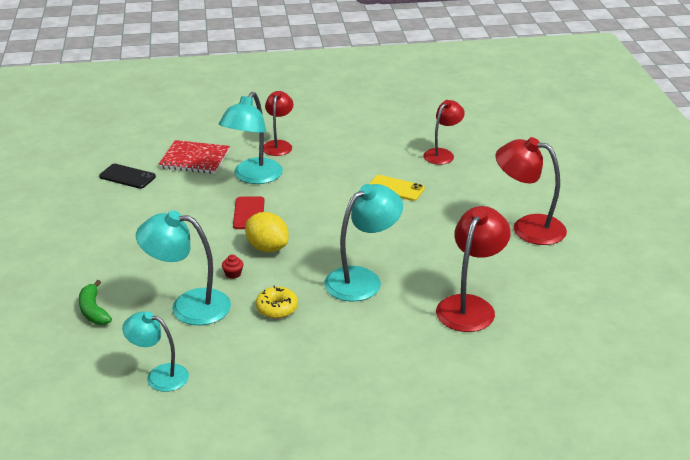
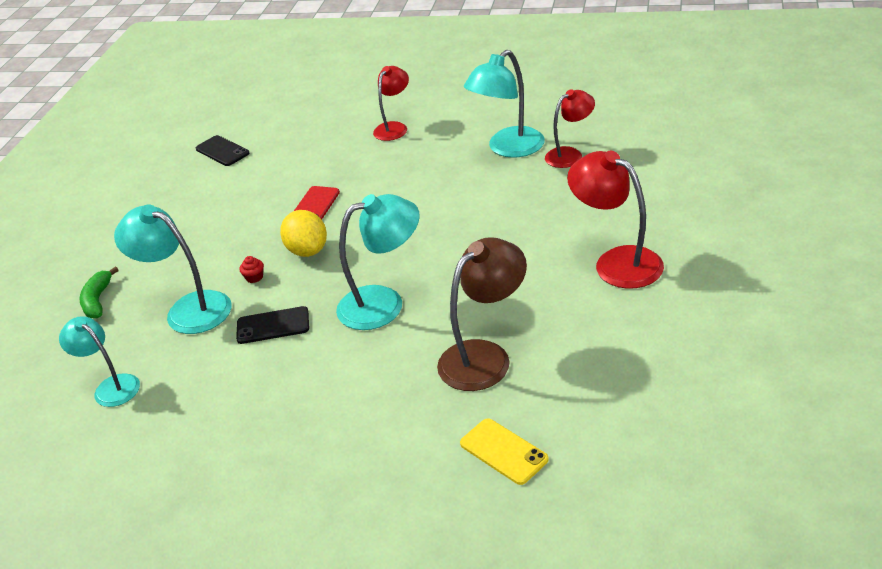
camera: 25 degrees right, 5 degrees up
(194, 159) = (299, 137): red notebook -> none
(253, 177) = (344, 164): turquoise lamp -> turquoise lamp (508, 149)
(277, 308) = (273, 325): yellow donut -> black phone
(395, 188) = (490, 193): yellow phone -> yellow phone (503, 451)
(470, 306) = (485, 356): red lamp -> brown lamp

